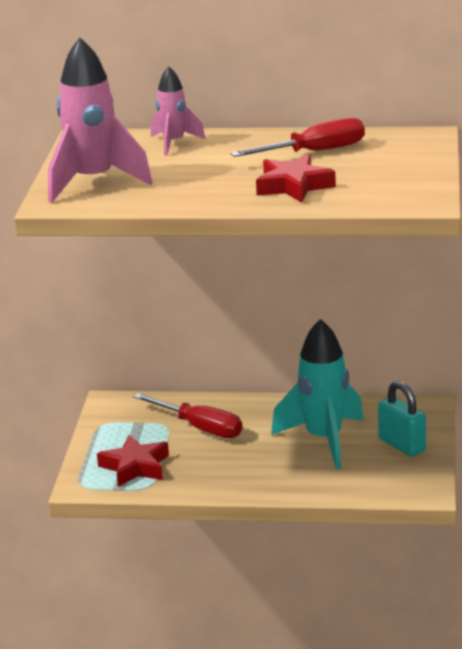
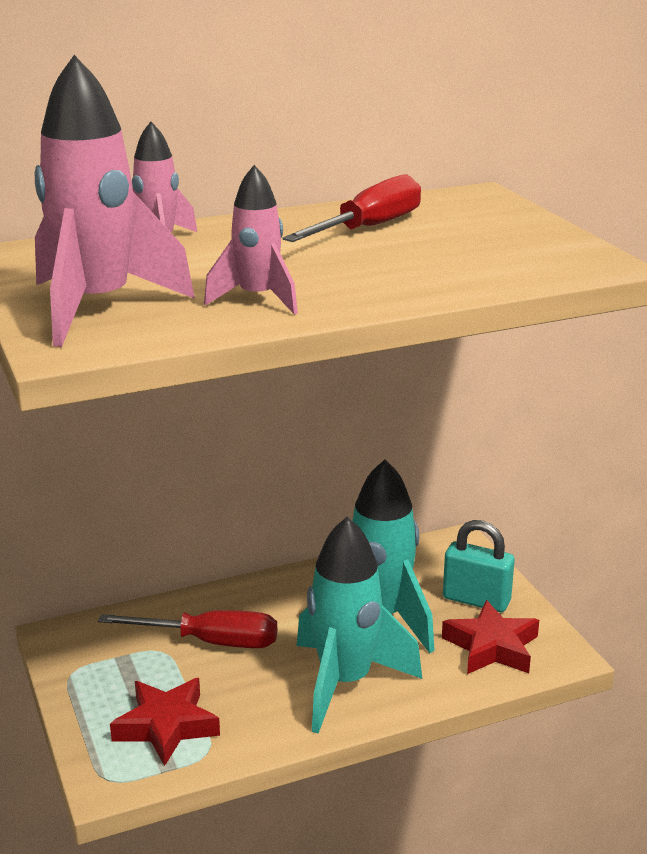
camera: 30 degrees left, 0 degrees up
(185, 191) = (257, 299): none -> pink rocket
(264, 471) = (345, 683): none -> turquoise rocket
(293, 186) = (402, 270): red star -> red star (491, 647)

